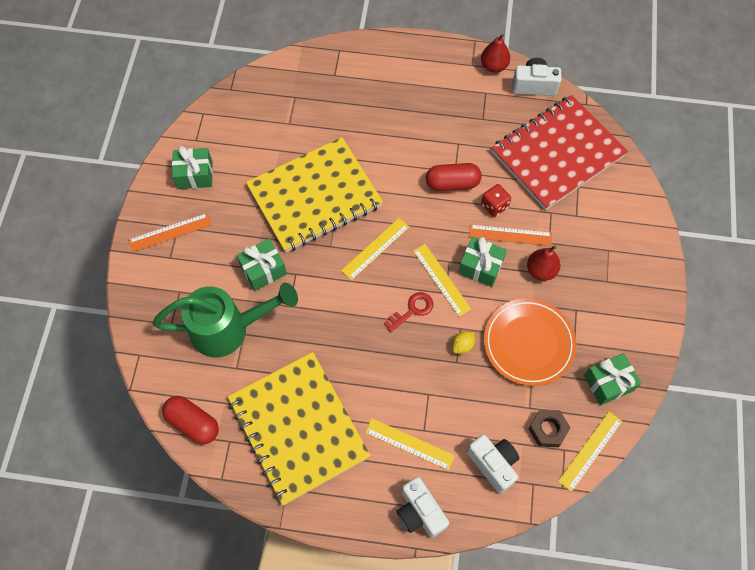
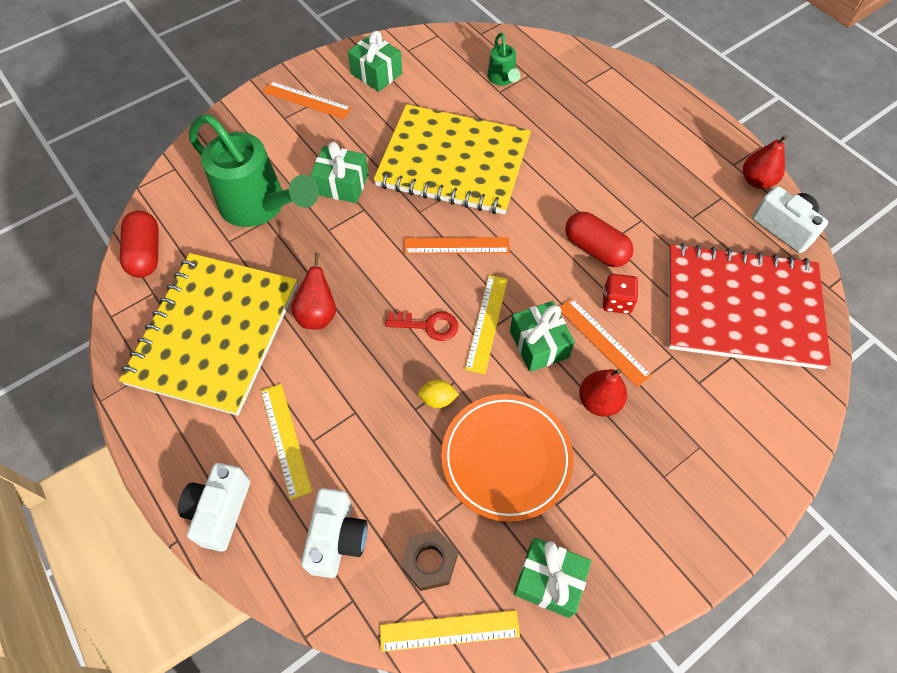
camera: 45 degrees right, 5 degrees down
(282, 113) = (502, 79): none -> green watering can
(344, 361) = (318, 314): none -> red pear
(375, 248) = (456, 245): yellow ruler -> orange ruler

